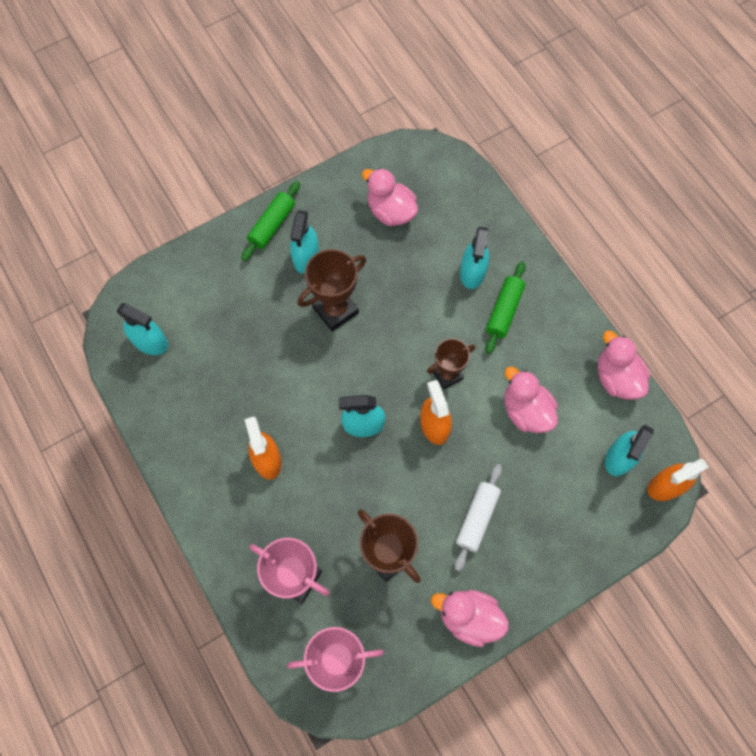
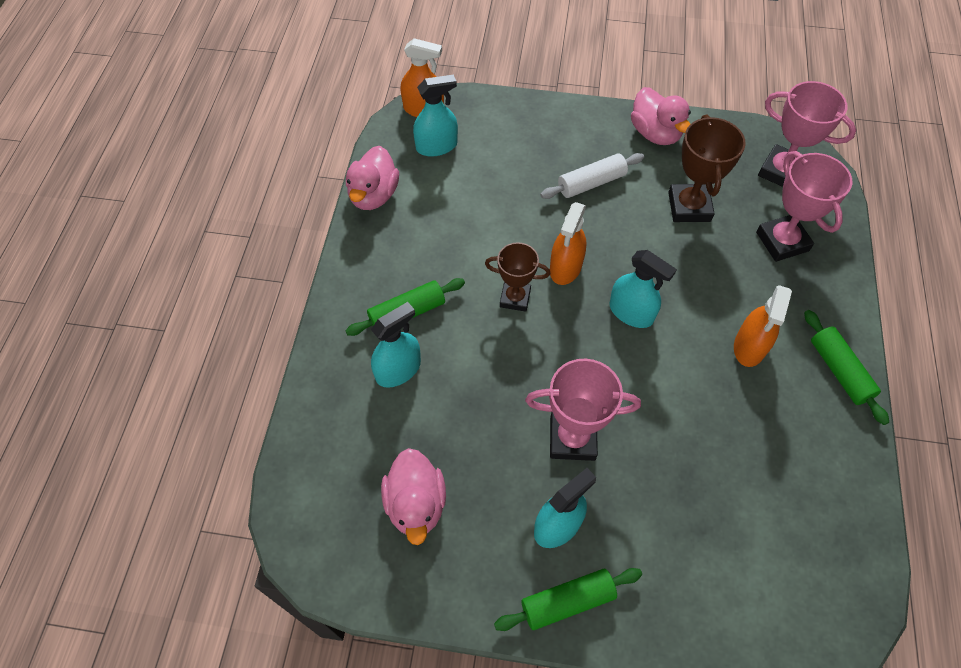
camera: 140 degrees left, 10 degrees down
(150, 342) = (814, 562): turquoise spray bottle -> none
(196, 487) = (839, 371): none -> green rolling pin
(335, 310) = (572, 438): brown trophy -> pink trophy
(526, 411) = (474, 224): pink duck -> none

